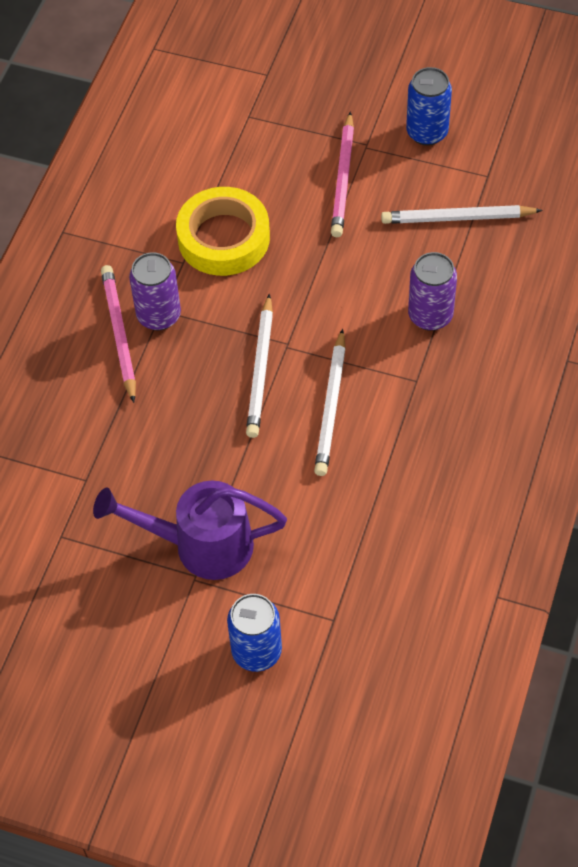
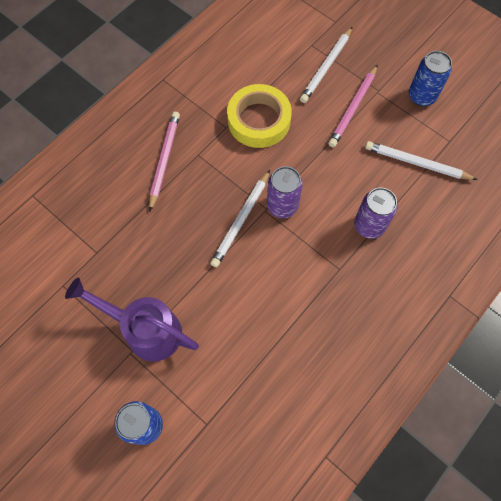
camera: 20 degrees right, 10 degrees up
(159, 315) = (194, 157): purple can -> purple can (282, 206)
(331, 406) = (275, 265): white pencil -> white pencil (326, 67)

